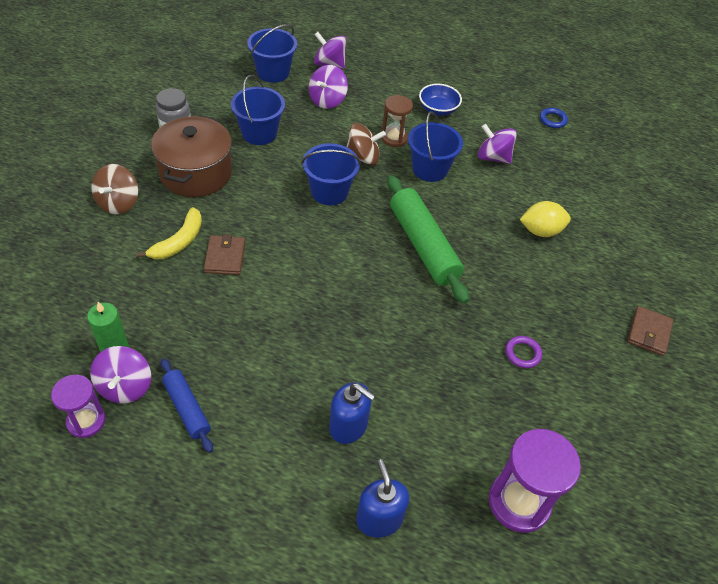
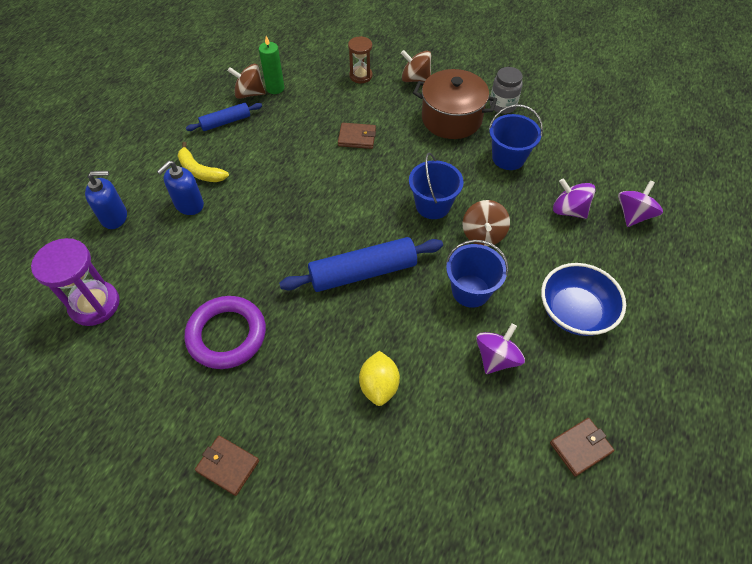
camera: 100 degrees right, 5 degrees up
(86, 421) = (228, 79): purple hourglass -> none
(125, 386) = (249, 93): purple spinning top -> brown spinning top
(179, 242) = (374, 112): yellow banana -> yellow banana (200, 171)
(273, 72) = (605, 168): blue bucket -> none
(394, 138) = (516, 263): brown hourglass -> brown hourglass (361, 76)
(423, 245) = (363, 272): green rolling pin -> blue rolling pin
(438, 109) = (575, 312): blue bowl -> blue bowl, size x1.58
(522, 353) = (227, 335): purple ring -> purple ring, size x2.31
(552, 120) = (580, 447): blue ring -> brown wallet

